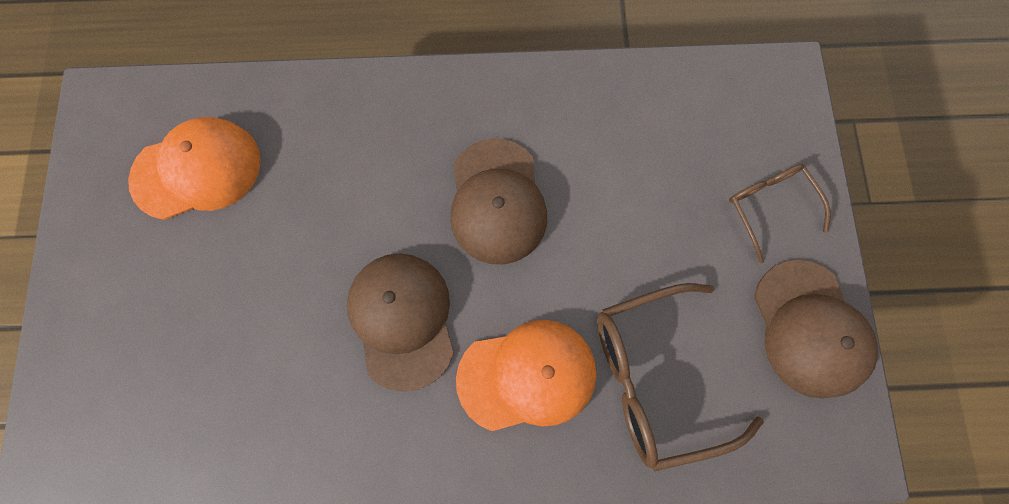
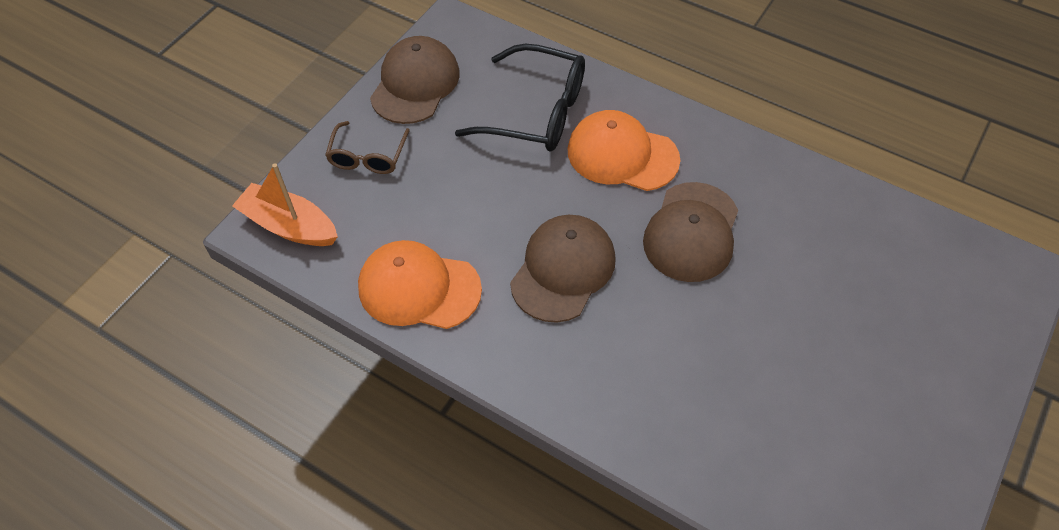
camera: 145 degrees left, 20 degrees down
(197, 170) = (817, 446): orange cap -> orange cap (419, 288)
(655, 375) = (536, 112): brown glasses -> black glasses
(764, 95) = (289, 226): none -> orange boat

